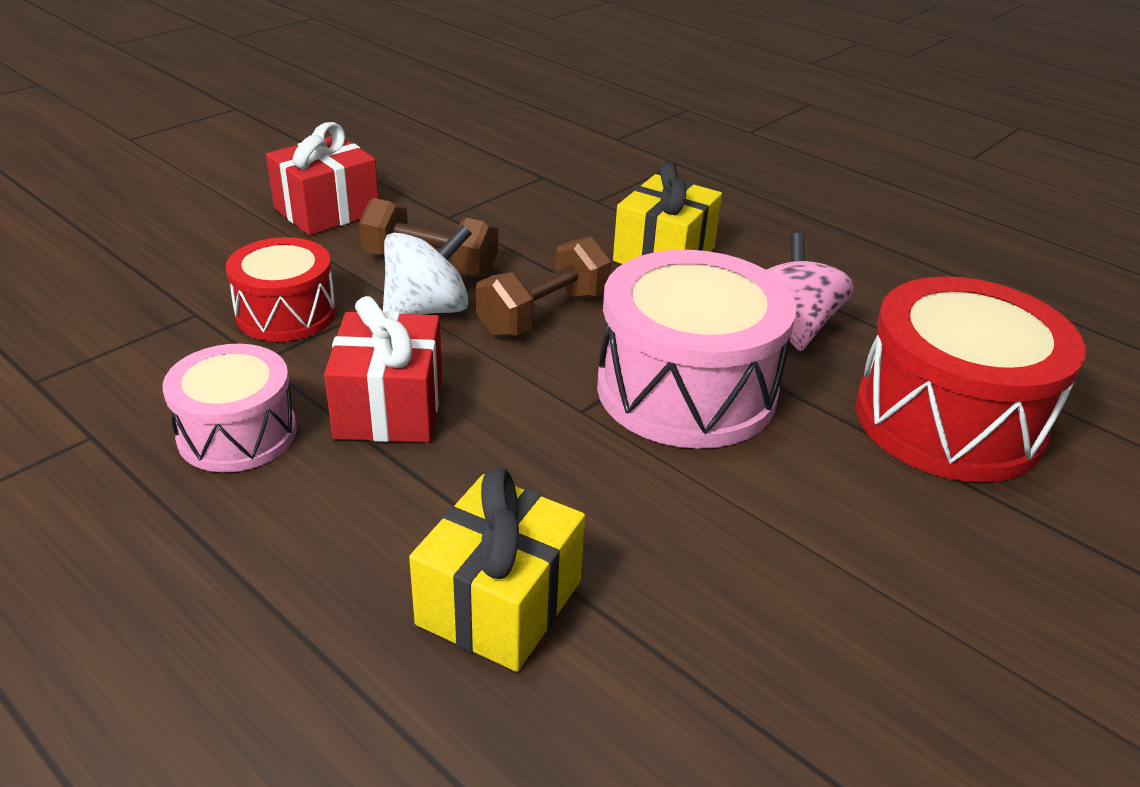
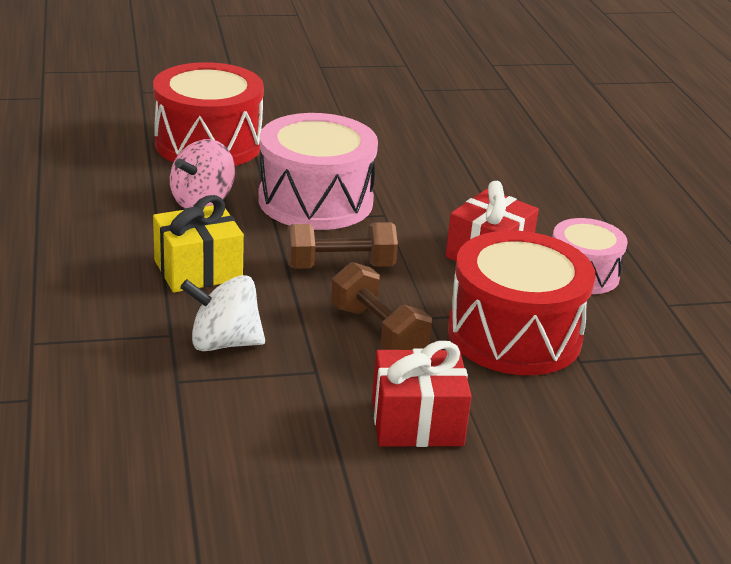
camera: 145 degrees left, 5 degrees down
(286, 313) = (514, 335): red drum -> red drum, size x1.70
(427, 309) = (414, 299): white spinning top -> white spinning top (224, 343)
(500, 602) = (500, 174): yellow gift -> none

